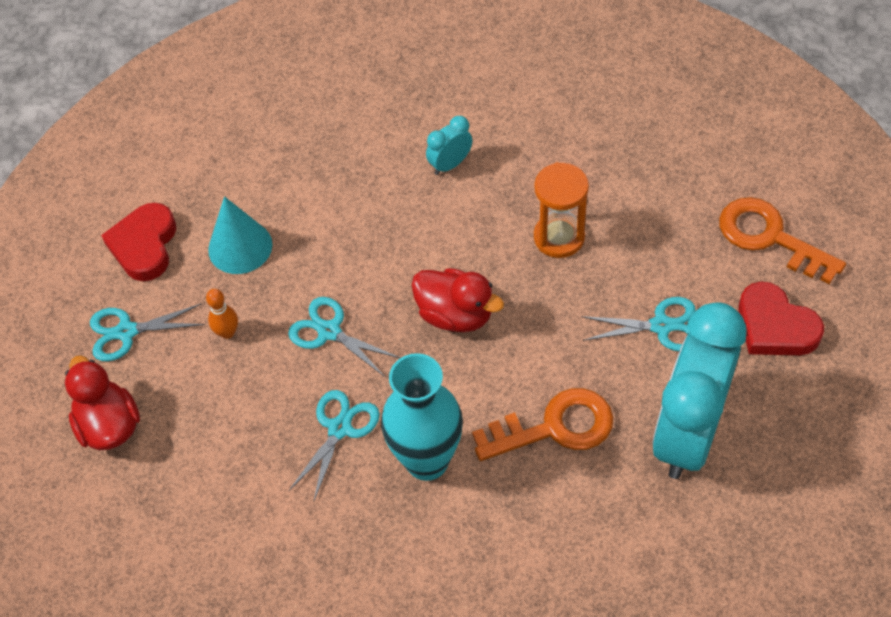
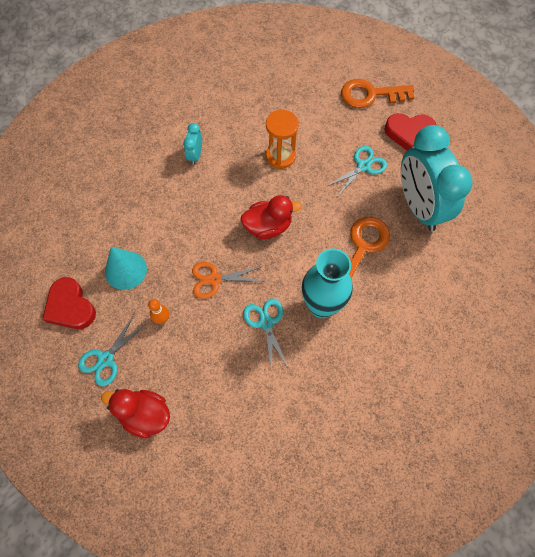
camera: 45 degrees left, 10 degrees up
(329, 332) = (215, 279): turquoise scissors -> orange scissors

